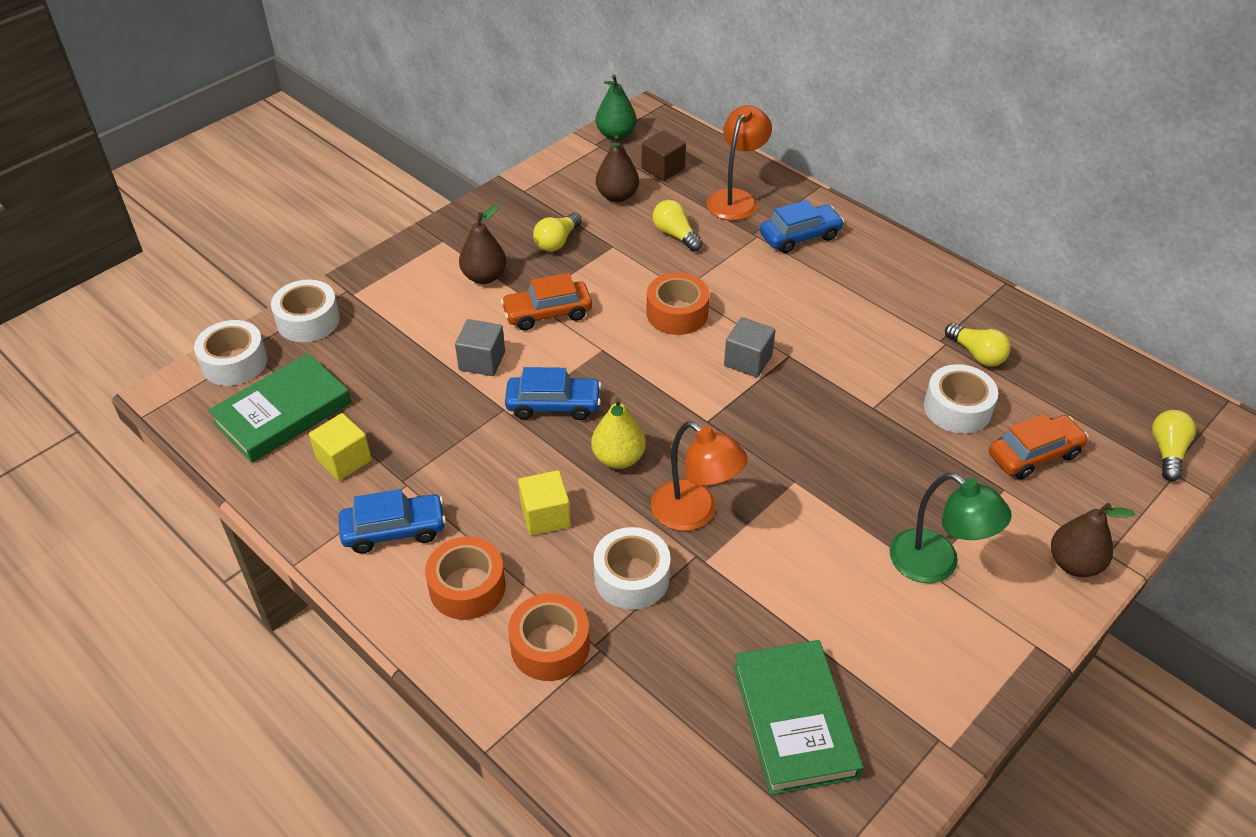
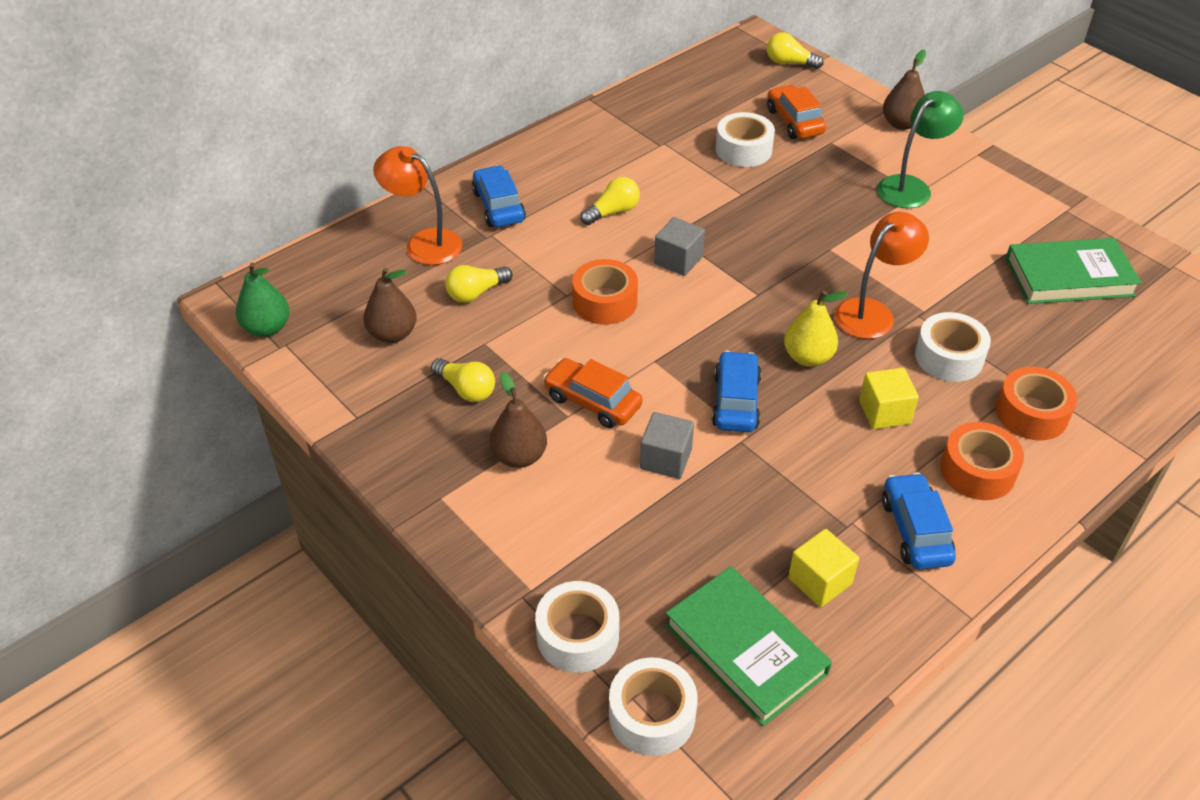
camera: 85 degrees left, 0 degrees up
(547, 313) = (592, 402): orange car -> orange car turned 135 degrees clockwise
(663, 169) = (351, 293): brown cube -> none
(977, 354) = (679, 129): yellow light bulb -> yellow light bulb (613, 212)

